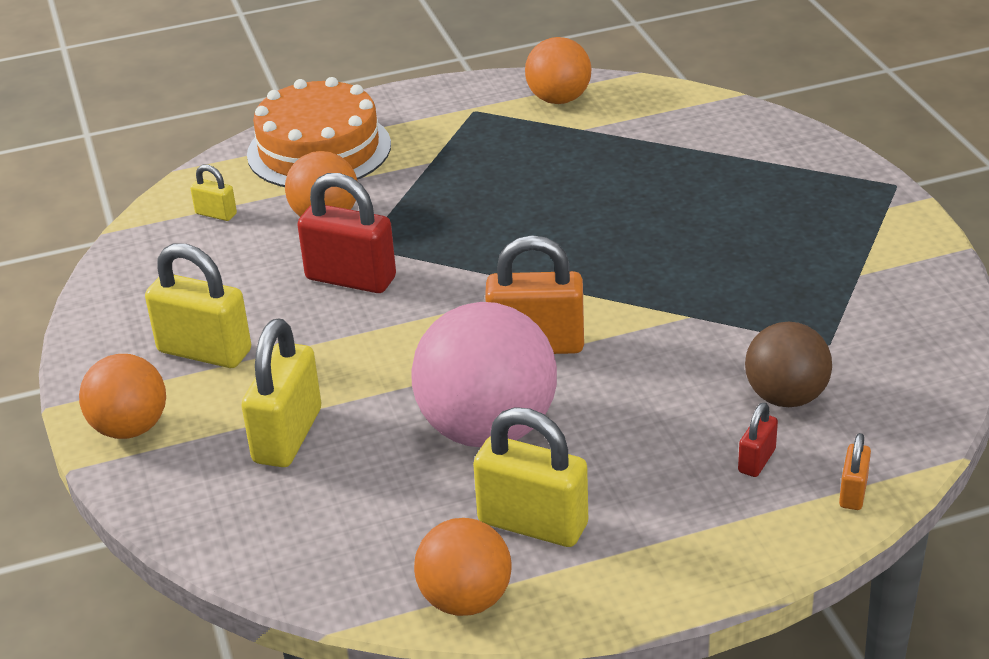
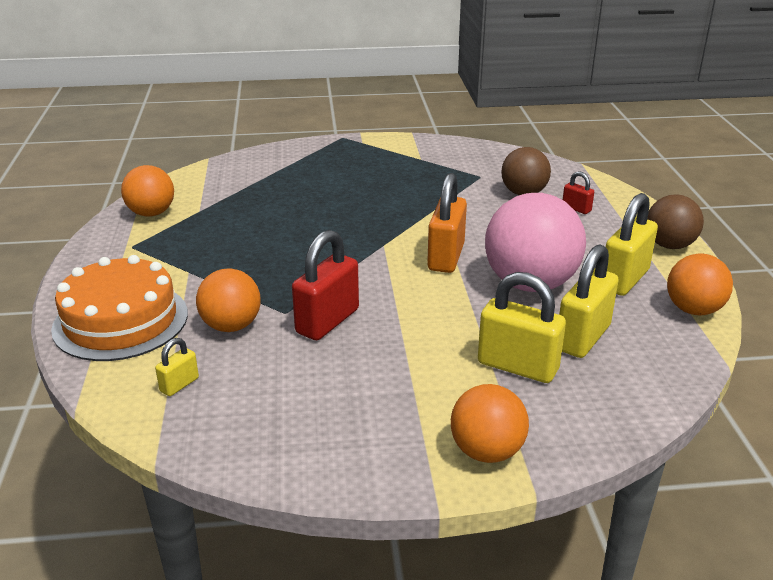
camera: 80 degrees left, 5 degrees down
(204, 351) = (392, 403): yellow padlock -> yellow padlock (583, 338)
(668, 576) = (669, 245): none -> brown ball
(853, 493) = (605, 190): orange padlock -> none

